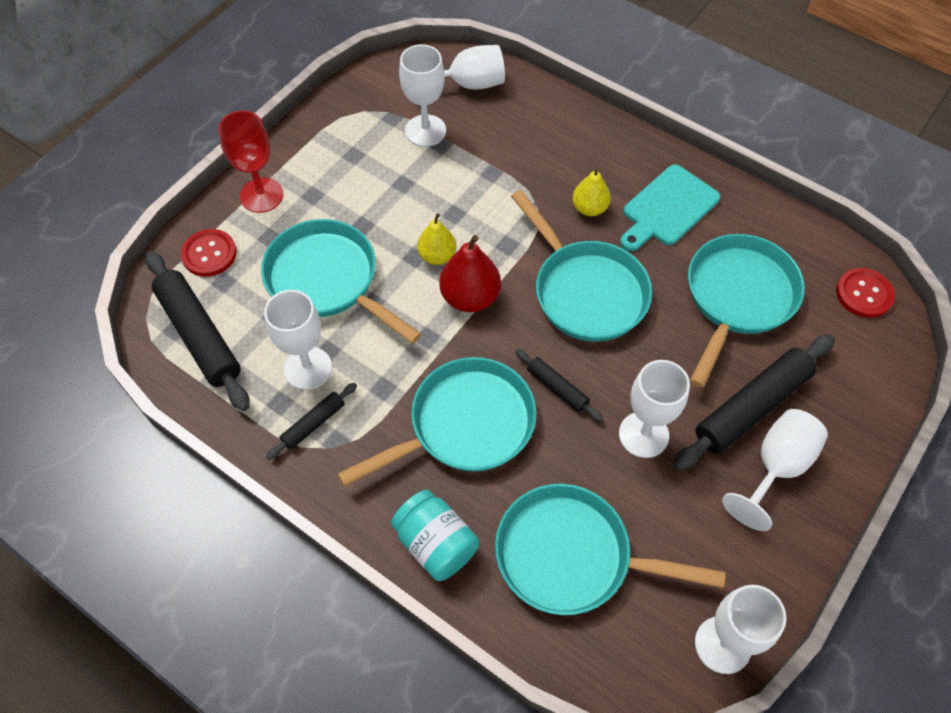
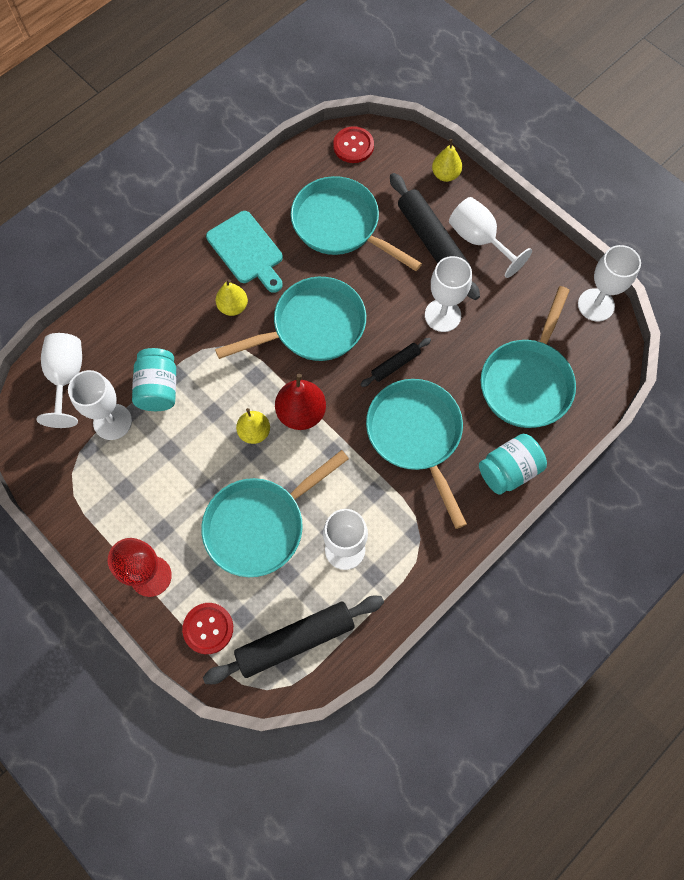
camera: 80 degrees left, 10 degrees up
(313, 424) = (397, 549): black rolling pin -> none
(472, 161) = (159, 388): none -> turquoise jar
(866, 410) = (445, 175): none -> yellow pear

